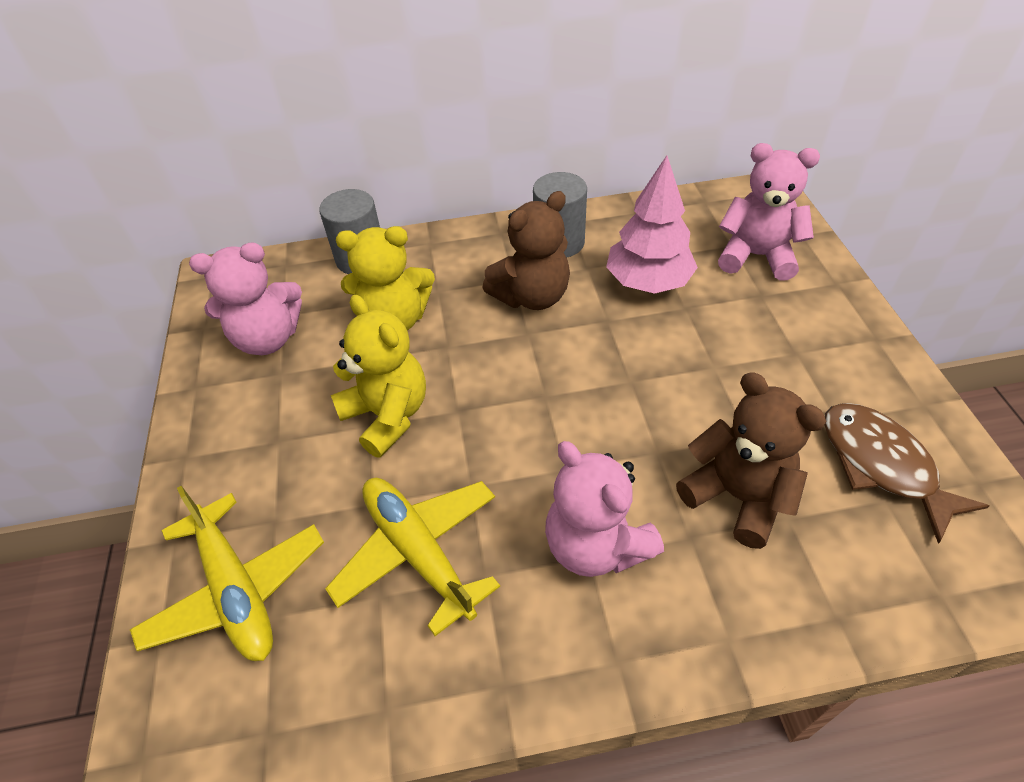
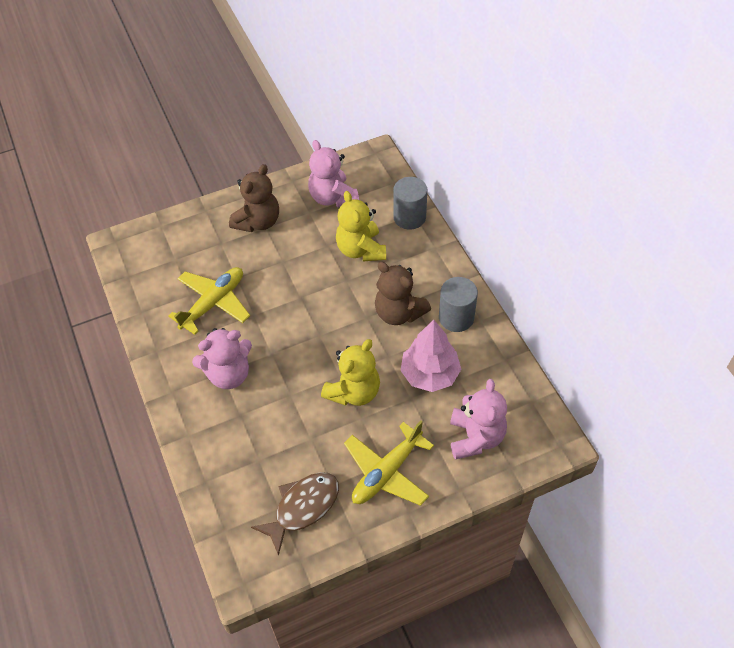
camera: 75 degrees right, 5 degrees up
(236, 589) = (185, 243): yellow plane -> yellow plane (387, 472)
(387, 415) = (290, 267): yellow teddy bear -> yellow teddy bear (353, 392)
(596, 545) = (228, 374): pink teddy bear -> pink teddy bear turned 150 degrees counterclockwise
(737, 496) = (268, 435): brown teddy bear -> brown teddy bear (258, 222)

